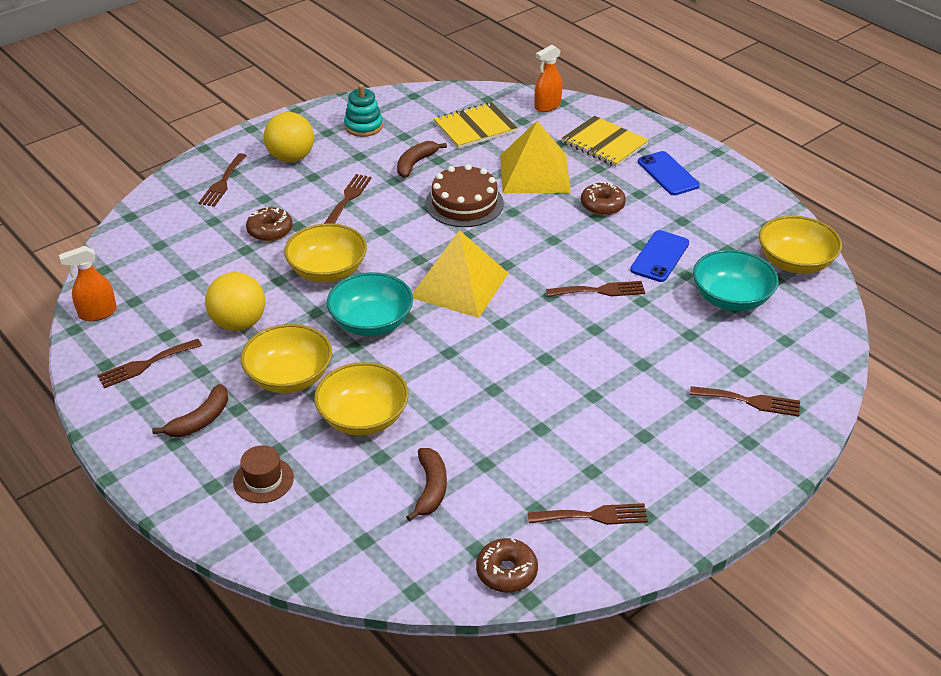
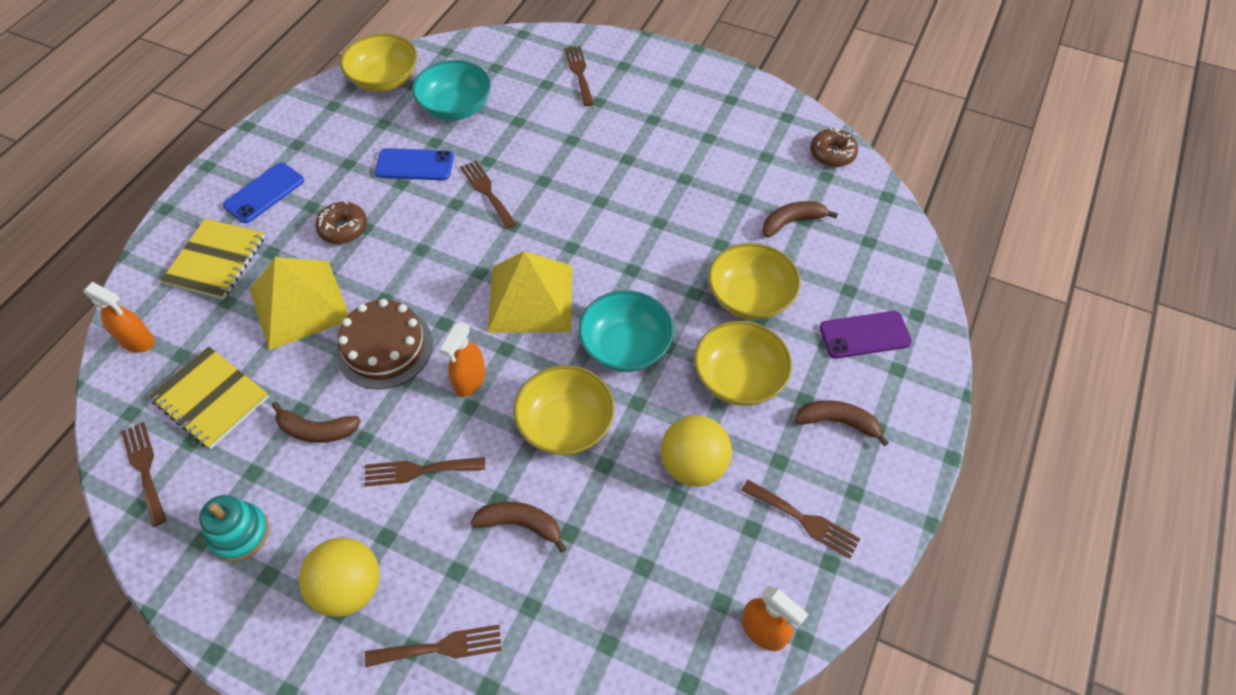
camera: 115 degrees left, 15 degrees up
(263, 480) = (864, 335): brown hat -> purple phone
(270, 231) = (521, 525): brown donut -> brown banana
(403, 235) = (469, 380): none -> orange spray bottle
(593, 516) = (750, 125): brown fork -> brown fork (145, 469)

